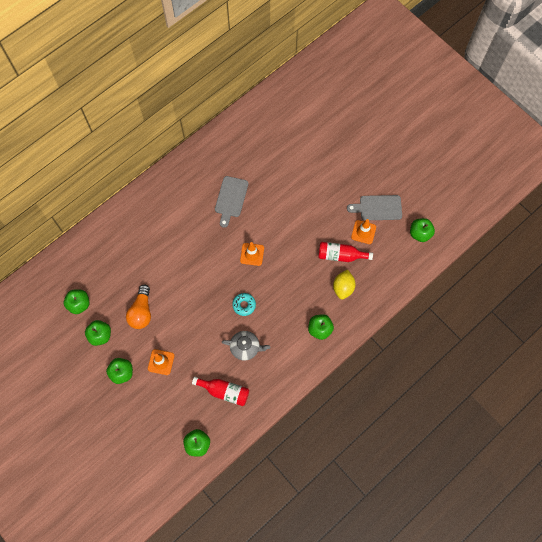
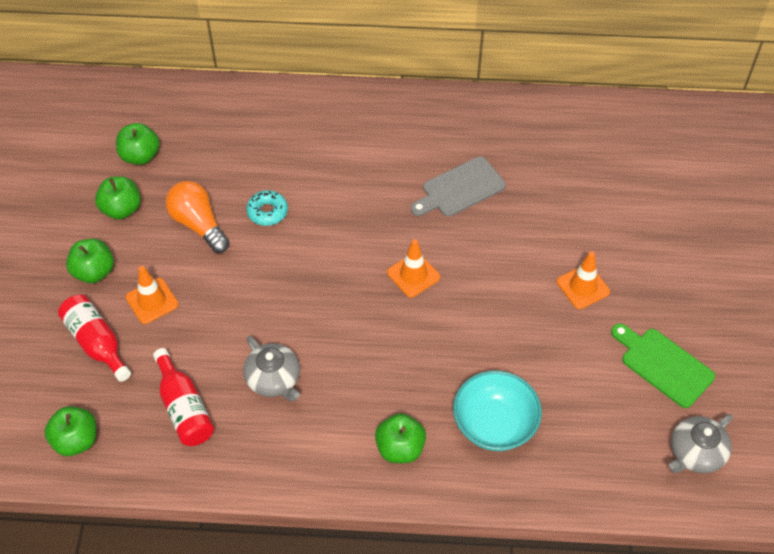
camera: 45 degrees right, 15 degrees down
(141, 312) = (198, 224): orange light bulb -> orange light bulb turned 90 degrees clockwise
(244, 305) = (332, 326): turquoise donut -> turquoise donut (267, 212)
(340, 255) = (537, 379): red bottle -> red bottle (97, 342)
(343, 288) = (494, 424): yellow lemon -> turquoise bowl
(363, 232) = (606, 378): orange traffic cone -> orange traffic cone (583, 287)
(378, 208) = (663, 365): grey cutting board -> green cutting board
(420, 233) = (695, 453): green apple -> grey teapot

